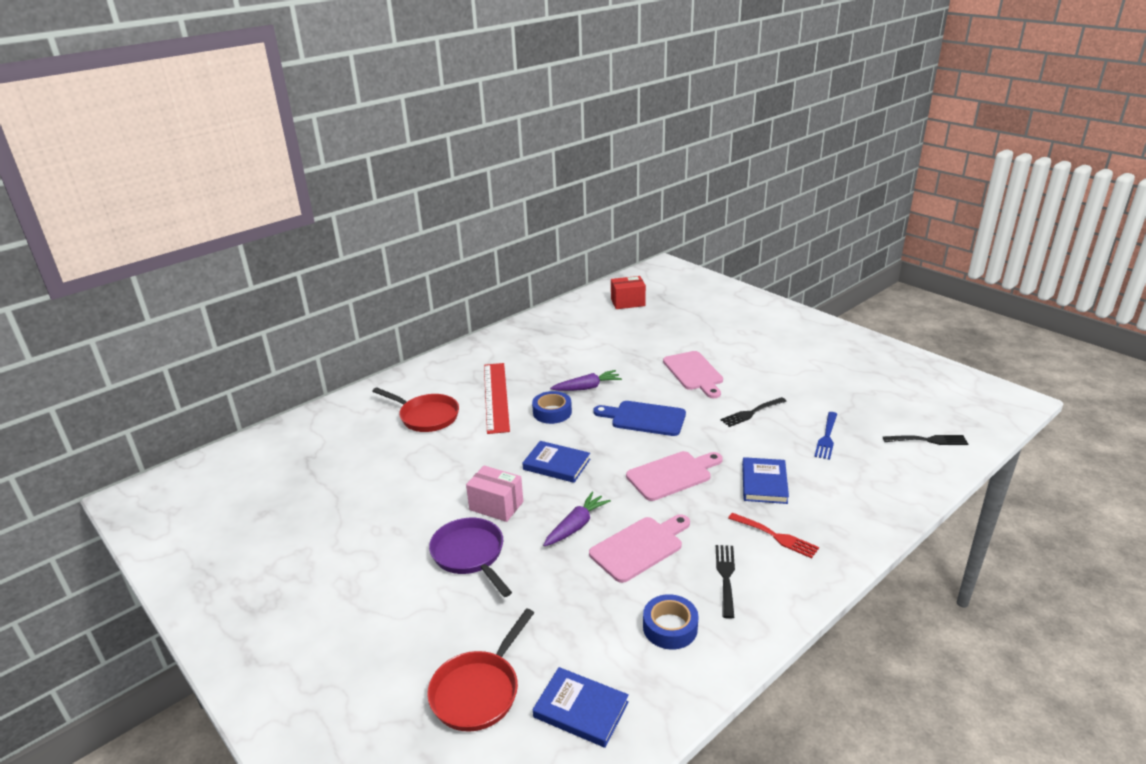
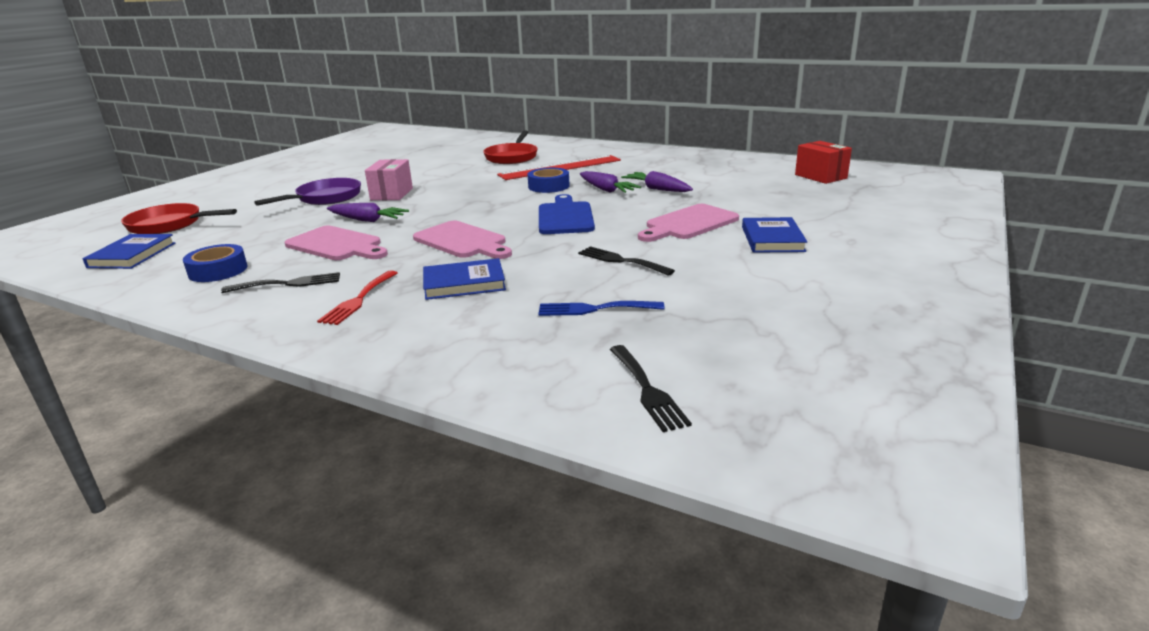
camera: 70 degrees right, 5 degrees down
(556, 464) = (461, 200): blue book -> blue book (772, 239)
(604, 366) = (657, 189): none -> purple carrot

